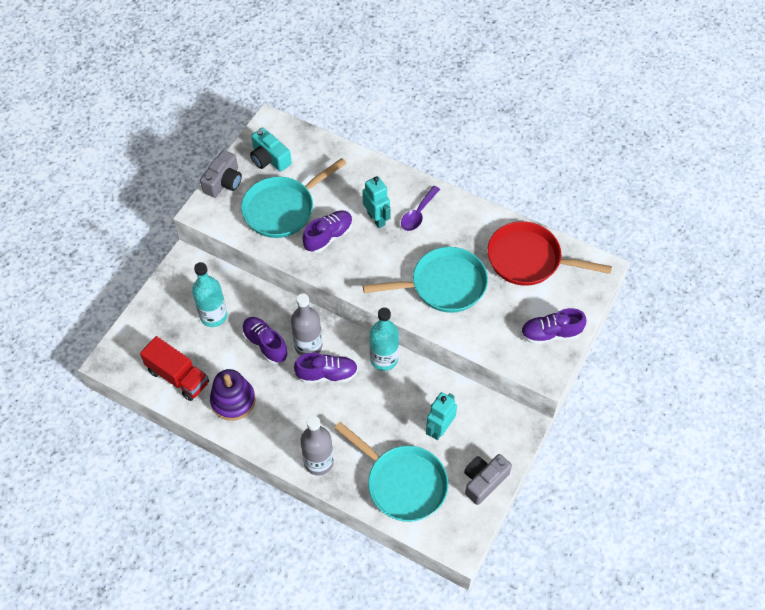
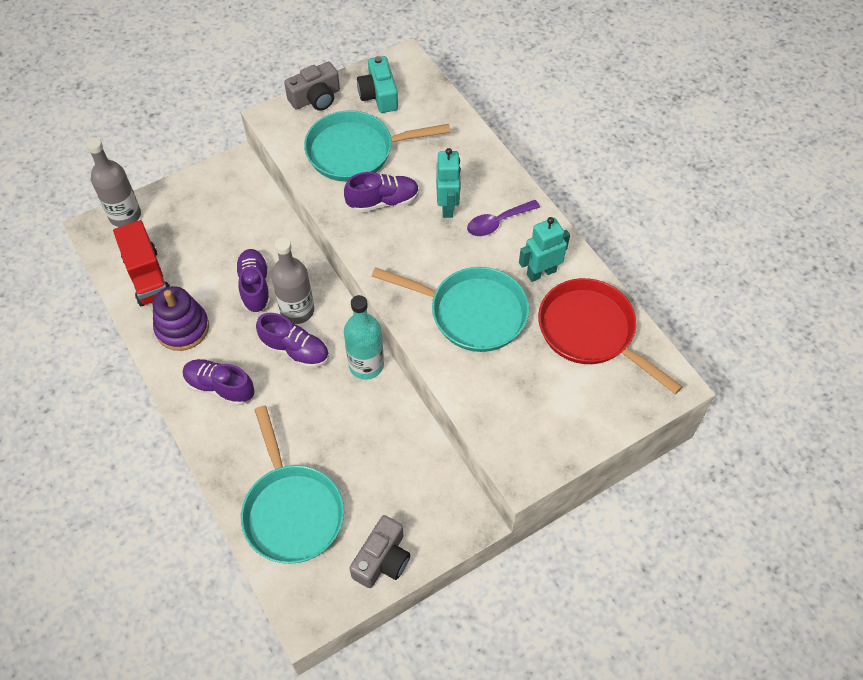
camera: 30 degrees right, 0 degrees up
(213, 316) = (225, 233): turquoise bottle -> none
(318, 462) = (221, 439): grey bottle -> grey bottle (125, 215)
(439, 429) = (373, 473): turquoise robot -> turquoise robot (541, 272)
(484, 481) = (382, 559): grey camera -> grey camera turned 135 degrees clockwise
(550, 334) = (559, 429): purple shoe -> purple shoe (220, 387)

